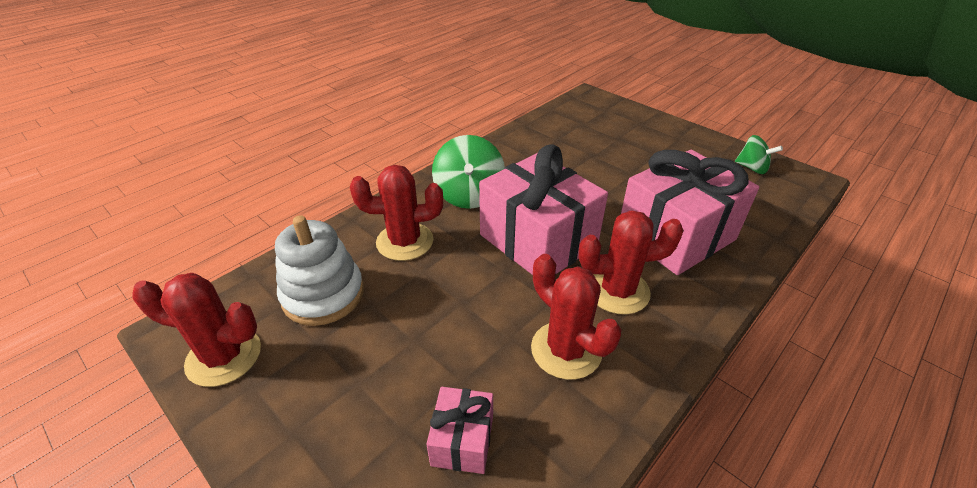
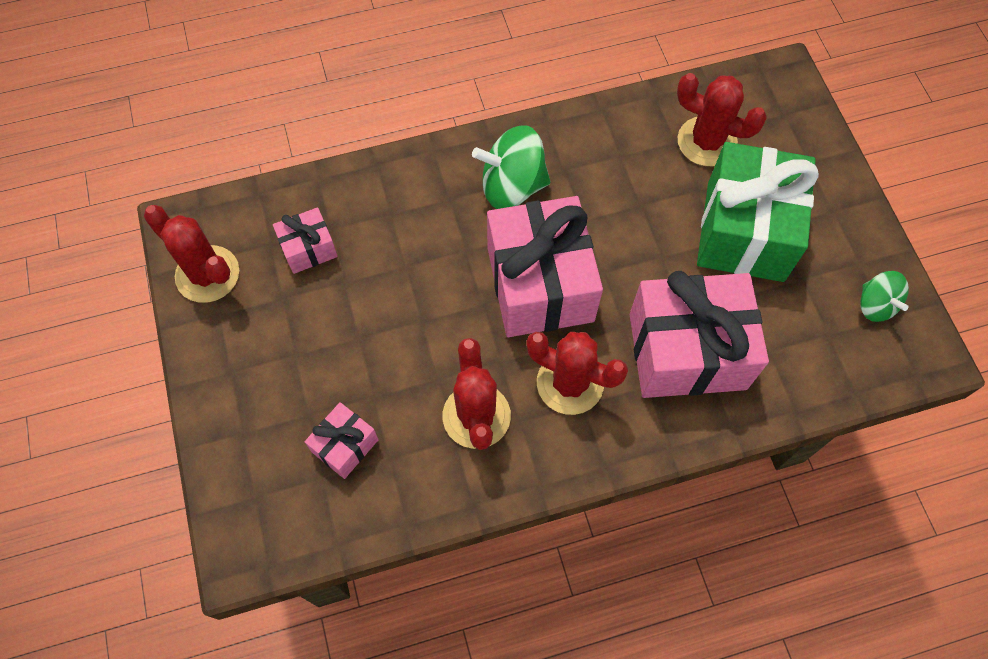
camera: 30 degrees right, 25 degrees up
(323, 295) = (308, 249): white stacking toy -> pink gift
(405, 242) = (411, 220): red cactus -> red cactus (707, 142)
(469, 195) = (512, 186): green spinning top -> green spinning top turned 60 degrees clockwise
(642, 163) = (745, 231): none -> green gift

